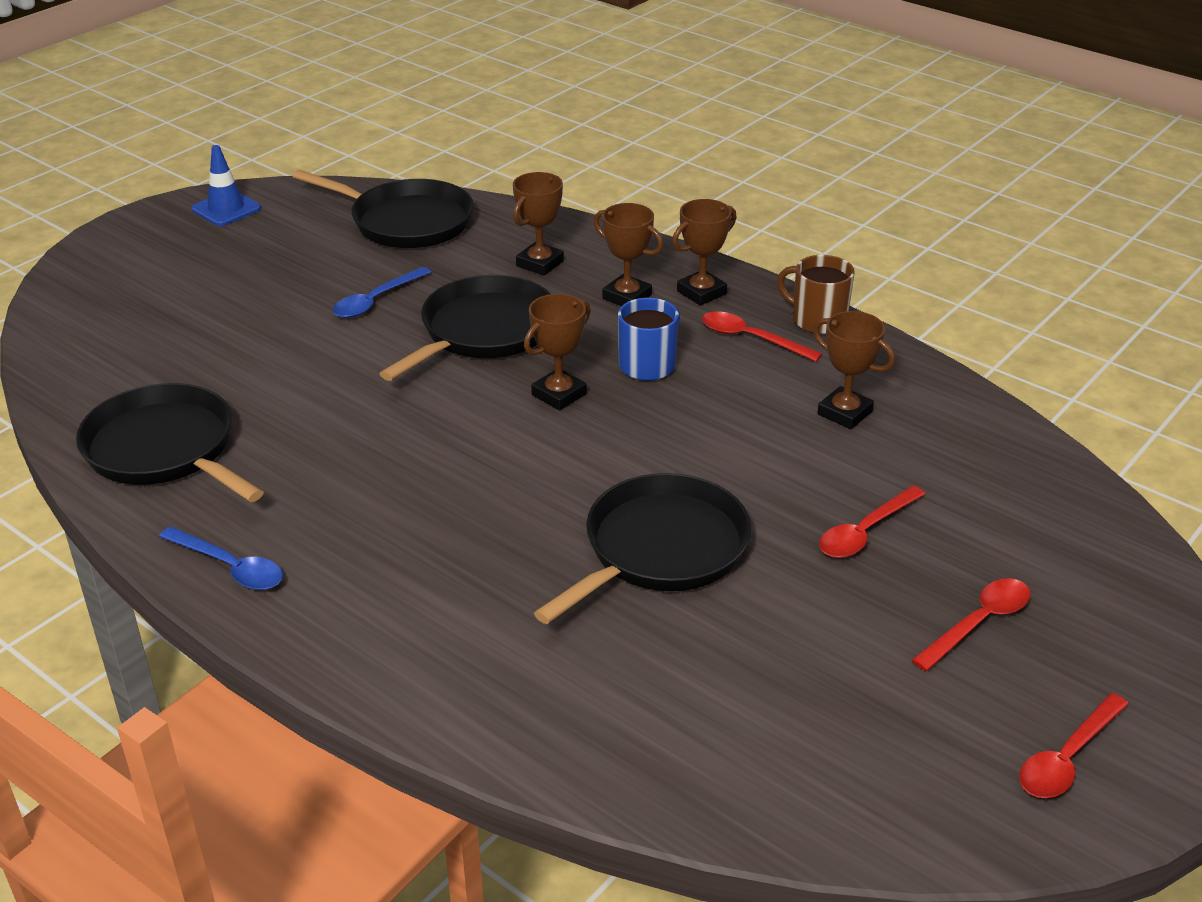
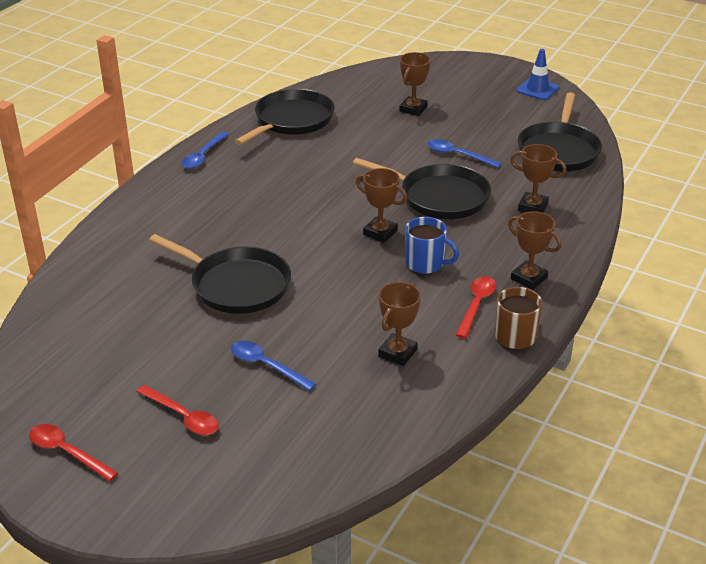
camera: 80 degrees right, 0 degrees up
(627, 297) = (507, 247): brown trophy -> brown trophy (413, 109)
(865, 532) = (266, 366): red spoon -> blue spoon

